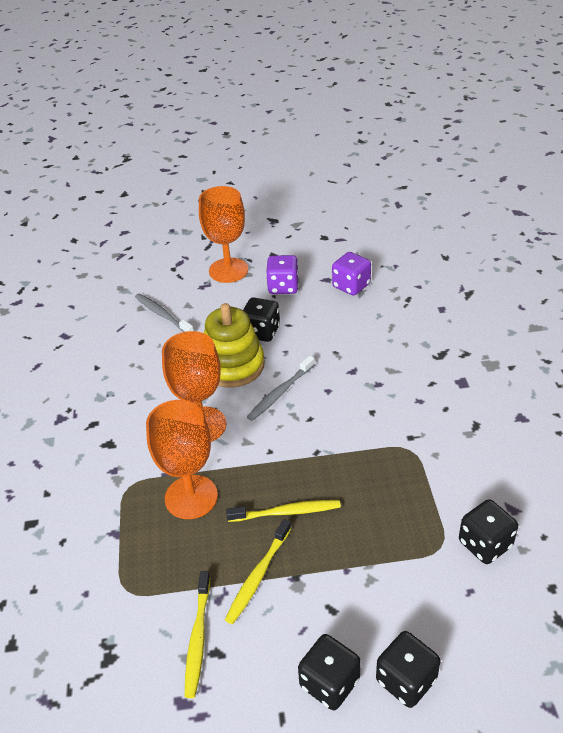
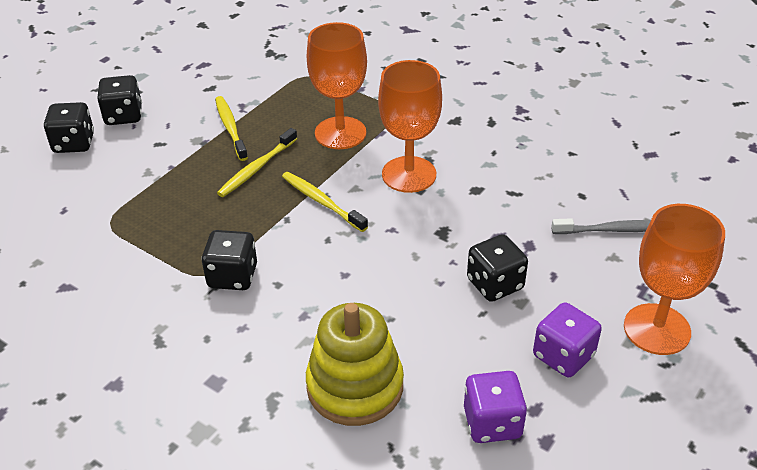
camera: 130 degrees right, 0 degrees up
(198, 638) = (230, 85): yellow toothbrush -> yellow toothbrush (322, 202)
(233, 365) = (465, 233): yellow stacking toy -> yellow stacking toy (355, 386)
(280, 393) = (385, 241): grey toothbrush -> none
(485, 544) = (73, 245): black dice -> black dice (233, 276)

